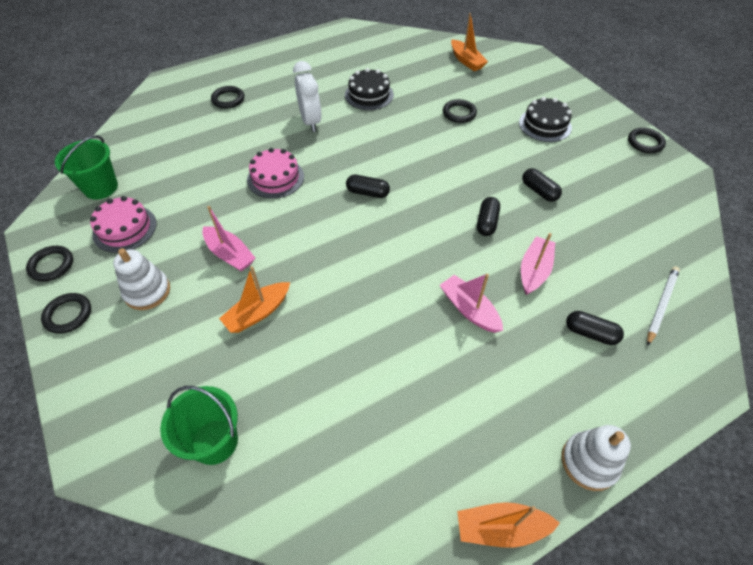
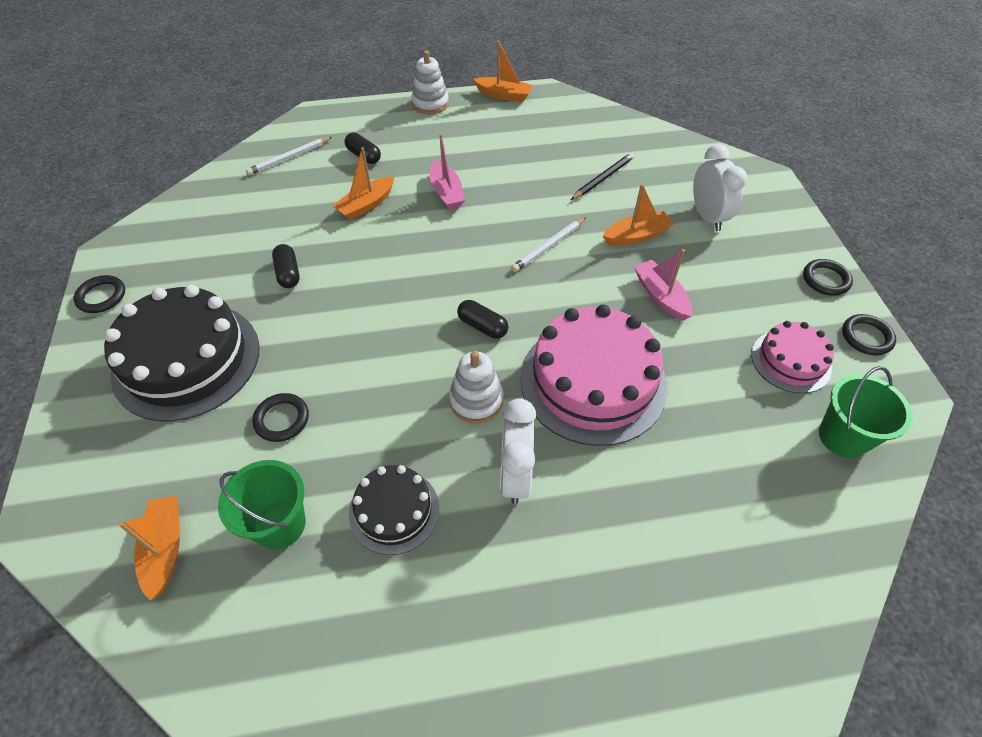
camera: 160 degrees left, 0 degrees up
(147, 291) = (748, 281): white stacking toy -> white stacking toy (476, 400)
(180, 362) = (707, 217): none -> white clock
(215, 441) = (678, 166): green bucket -> green bucket (279, 524)
(228, 99) = (651, 586): black ring -> none
(275, 178) = (593, 381): pink cake -> pink cake, size x1.85
(307, 386) = (603, 178): none -> black pencil
(341, 276) = (548, 246): none -> white pencil
(486, 222) = (373, 256): black capsule -> none
(534, 271) = (366, 205): pink boat -> orange boat
(545, 125) = (186, 360): black cake -> black cake, size x1.85

